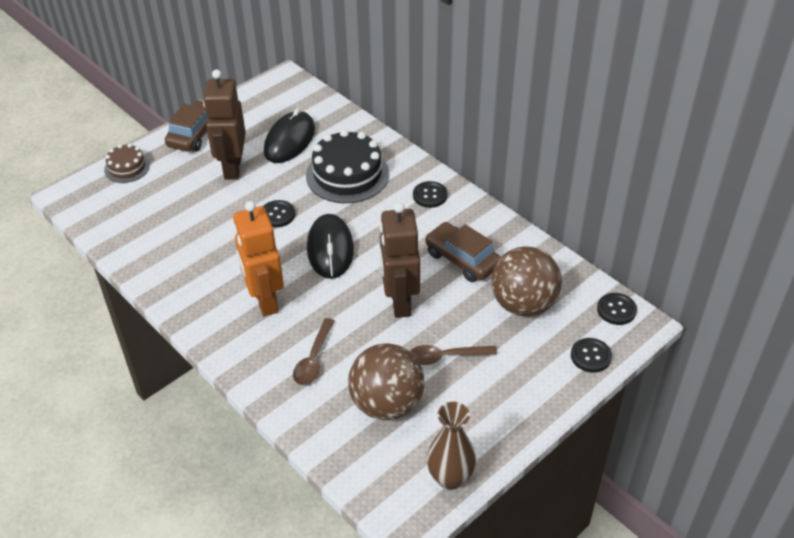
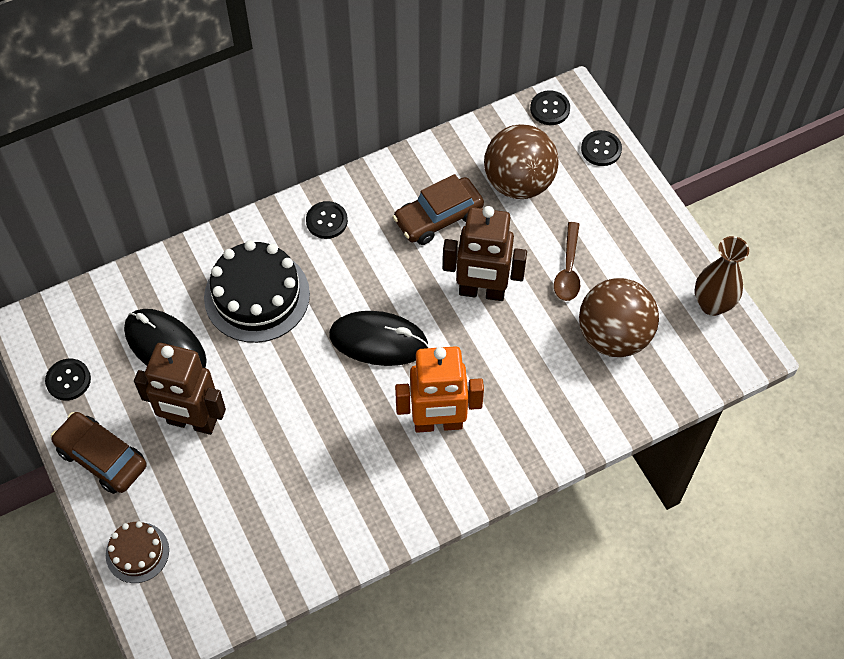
camera: 75 degrees left, 15 degrees up
(277, 215) = (300, 385): black button -> black button (68, 380)
(313, 359) = (537, 390): brown spoon -> none

